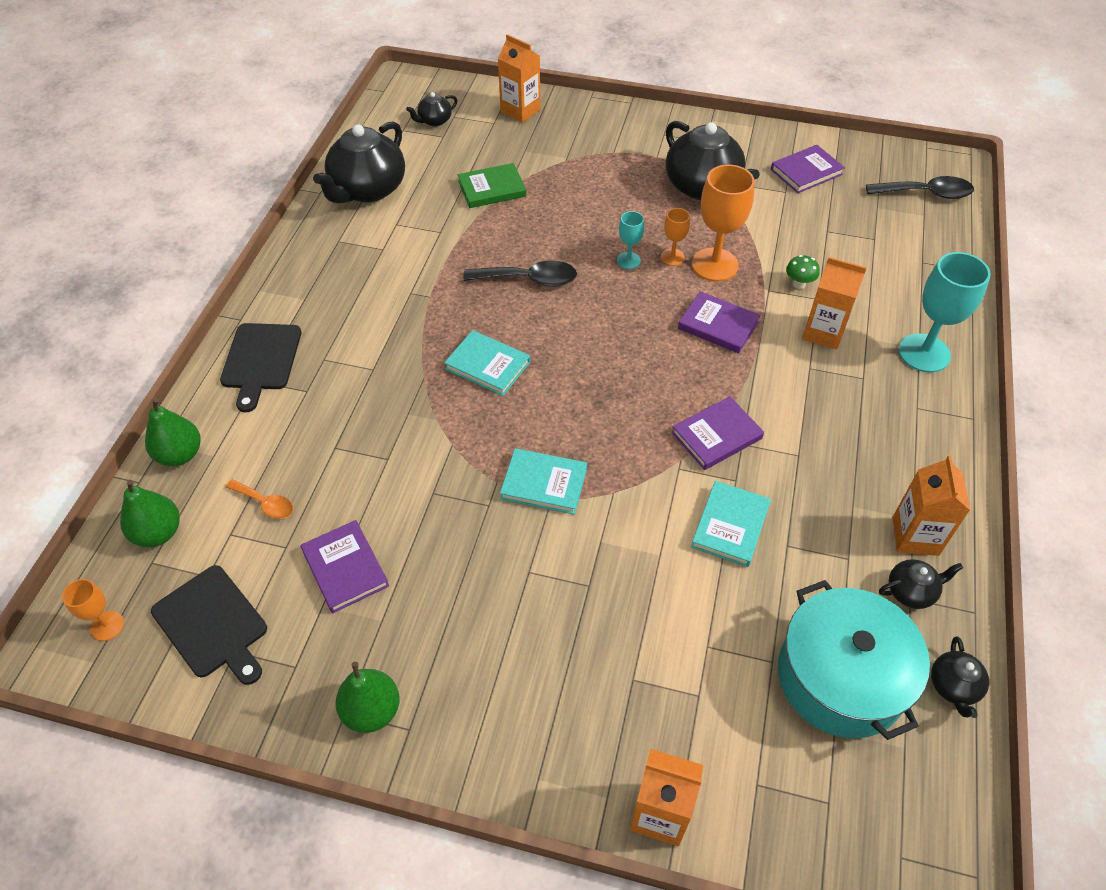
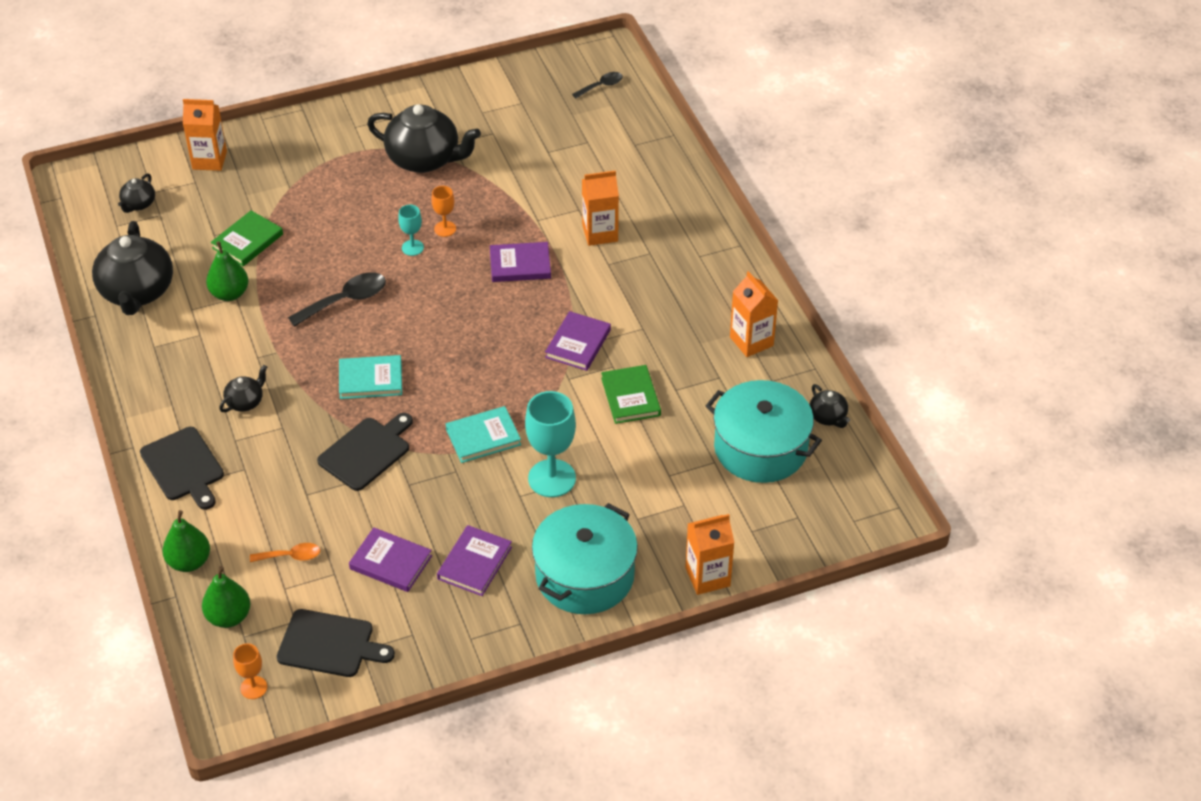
camera: 35 degrees left, 5 degrees down
(371, 710) = (487, 627): green pear -> green pear (229, 294)
(423, 436) = (367, 452): none -> black cutting board
(522, 715) = (585, 575): none -> turquoise pot
(714, 265) = (482, 219): orange goblet -> none
(730, 526) = (630, 397): turquoise book -> green book
(799, 284) = (556, 204): green mushroom -> none
(806, 172) = (497, 108): purple book -> purple book (475, 563)
(911, 591) = (770, 376): black teapot -> black teapot (245, 402)
(924, 353) = (679, 214): turquoise goblet -> turquoise goblet (552, 478)
(926, 193) = (601, 86): black spoon -> black spoon, size x0.60

